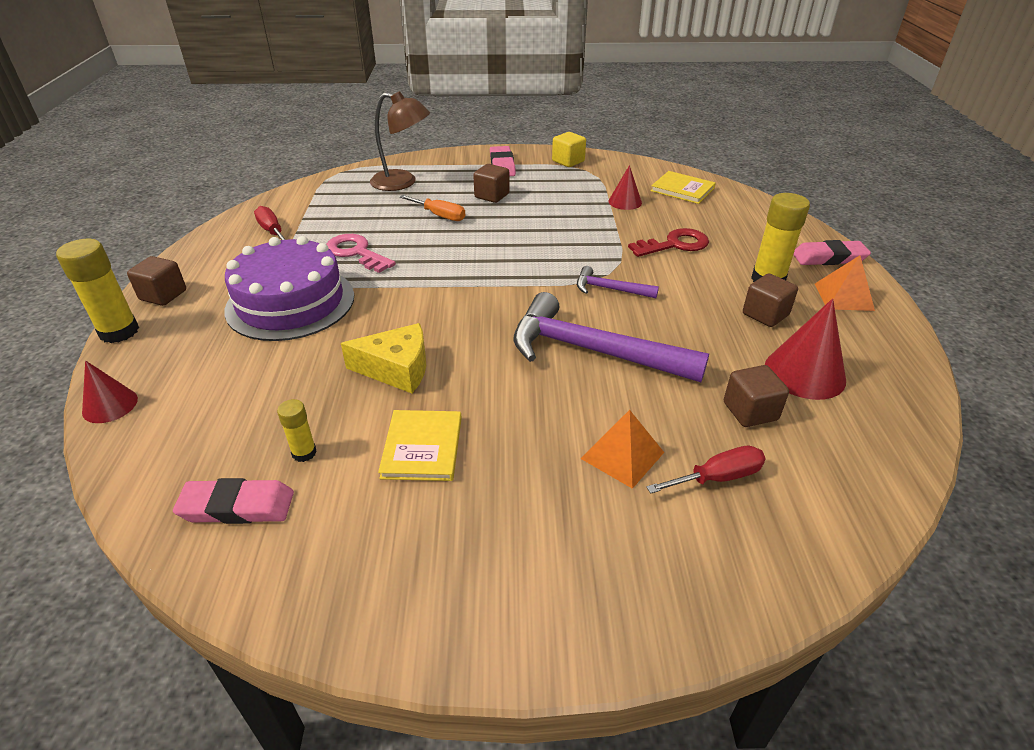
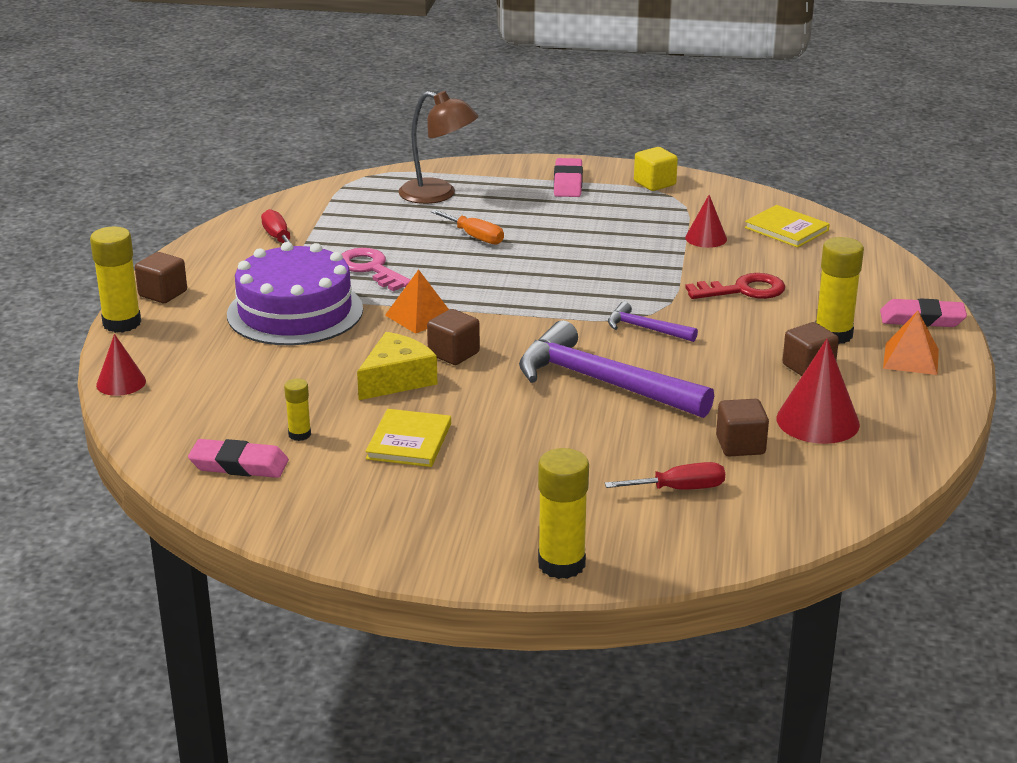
camera: 10 degrees right, 10 degrees down
(397, 369) = (396, 379): yellow cheese -> yellow cheese turned 60 degrees counterclockwise
(492, 196) = (543, 219): brown cube -> brown cube (453, 354)
(622, 455) = (596, 465): orange pyramid -> orange pyramid (420, 316)
(635, 617) = (561, 564): none -> yellow glue stick

